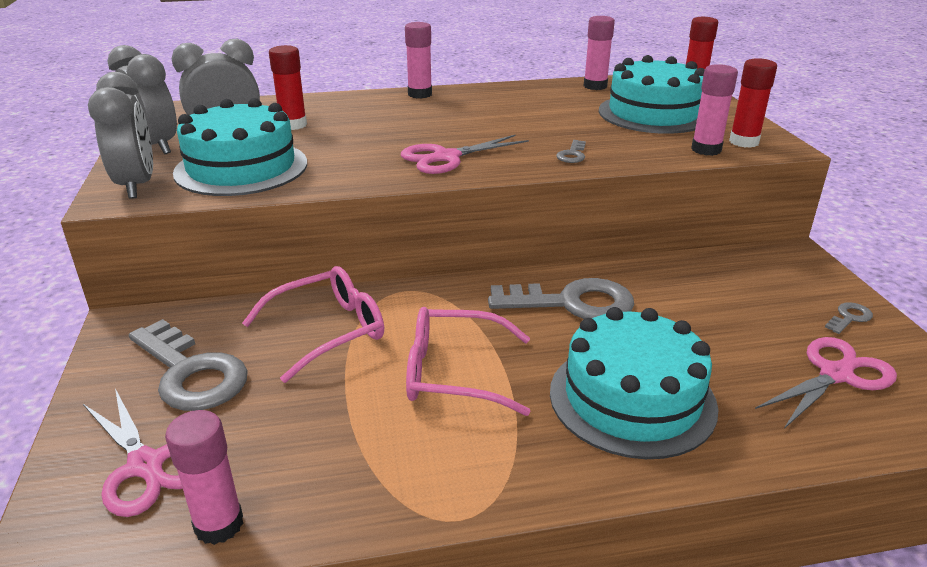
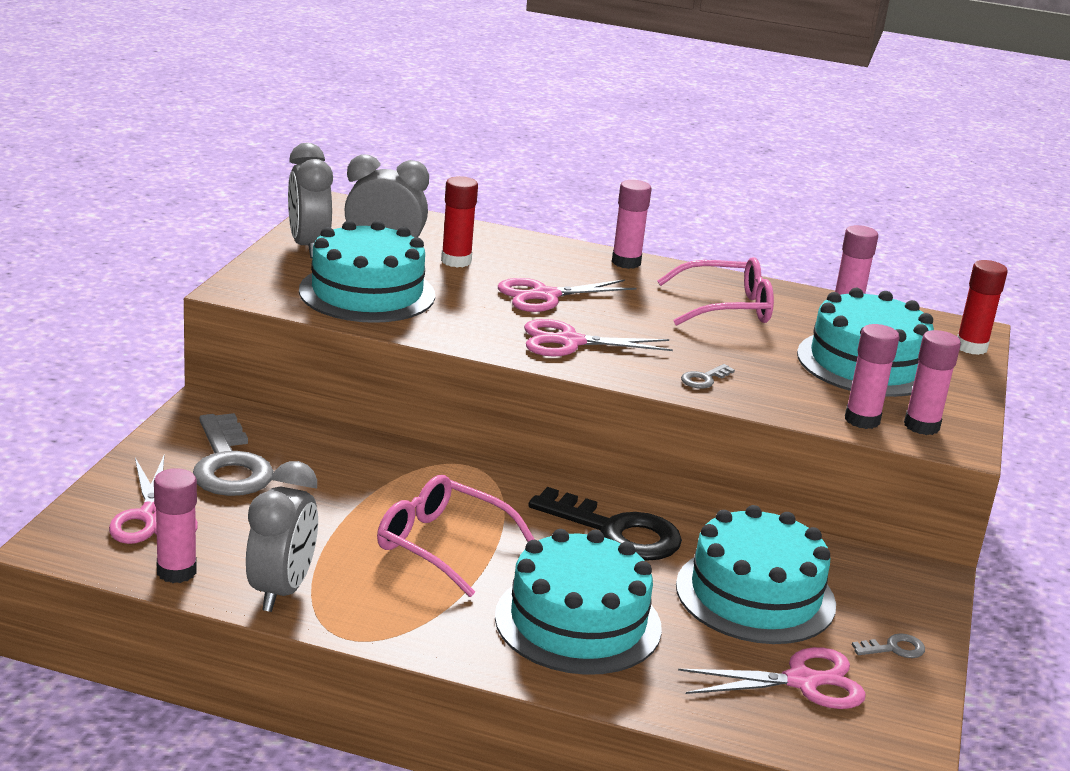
camera: 25 degrees right, 5 degrees down
(137, 186) = (264, 283): grey clock -> grey clock (281, 591)
(328, 331) = (366, 473): pink glasses -> pink glasses (727, 307)
(389, 130) = (545, 296): none -> pink scissors
(572, 303) = (616, 532): grey key -> black key
(719, 314) = (755, 595): none -> turquoise cake
(744, 142) = (921, 426): red glue stick -> pink glue stick

